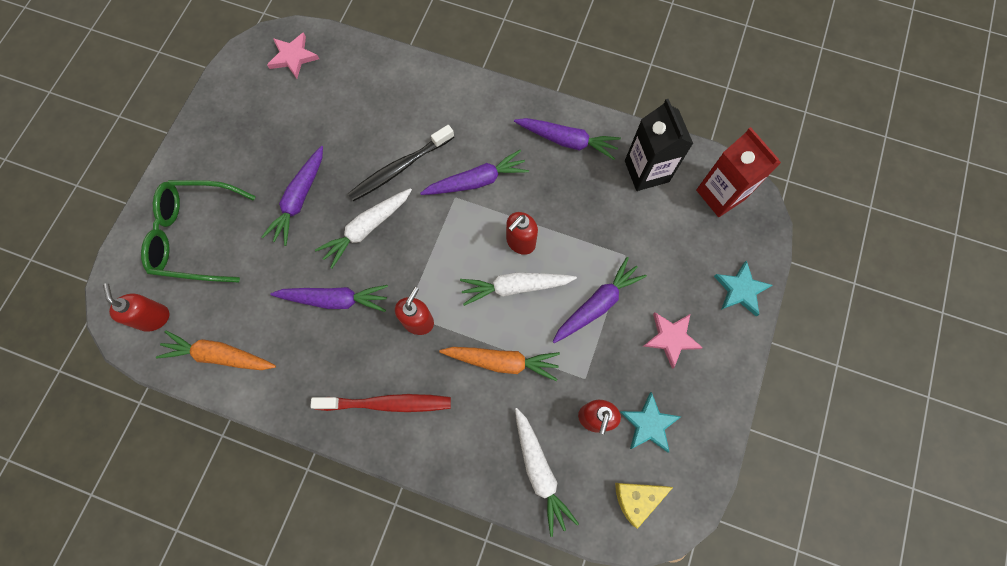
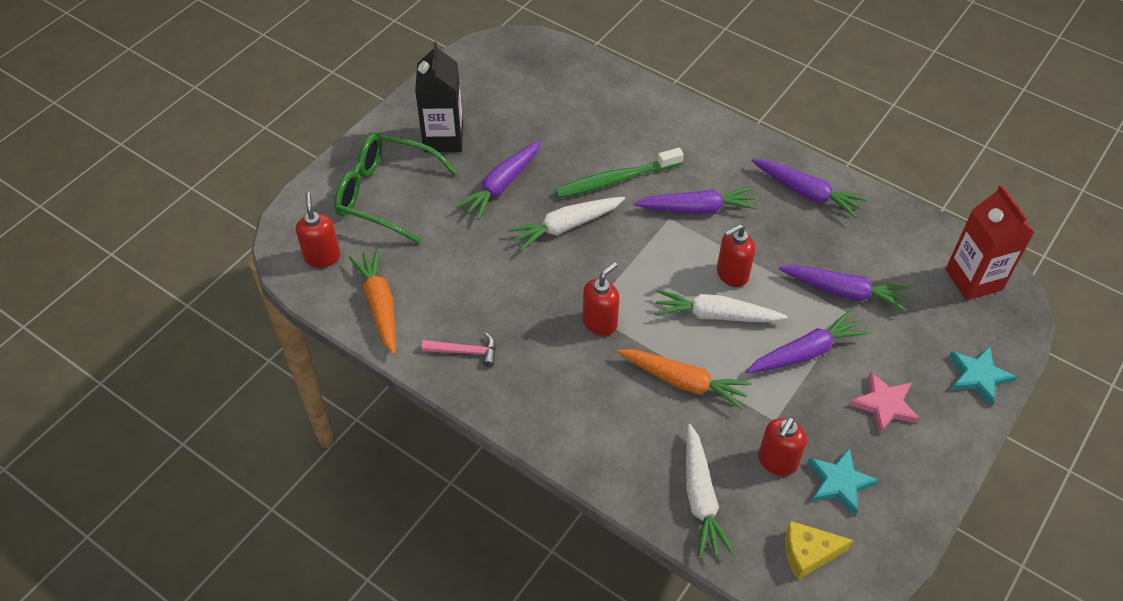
camera: 15 degrees right, 20 degrees down
(219, 355) = (379, 305): orange carrot -> orange carrot turned 45 degrees clockwise
(293, 57) = (529, 61): pink star -> none
(307, 382) = (465, 351): none -> pink hammer
(334, 299) = (515, 282): purple carrot -> purple carrot (843, 291)
(387, 403) = (546, 391): red toothbrush -> none
(399, 168) = (615, 180): black toothbrush -> green toothbrush
(646, 171) = (891, 239): black carton -> black carton (443, 138)

